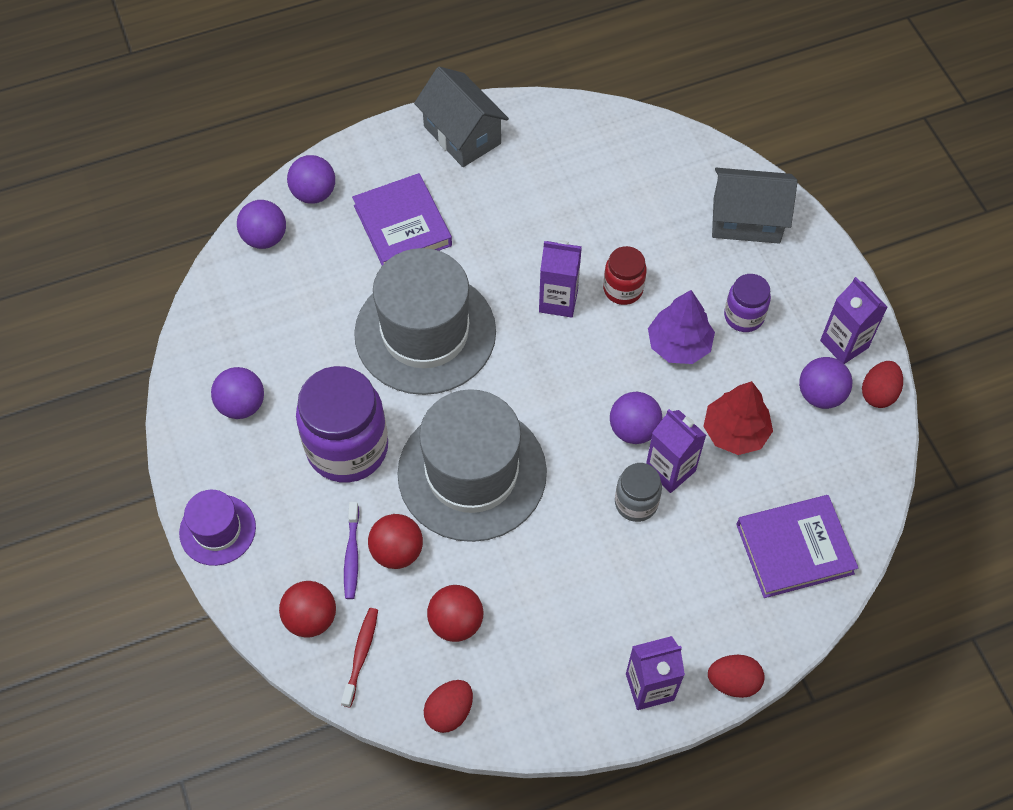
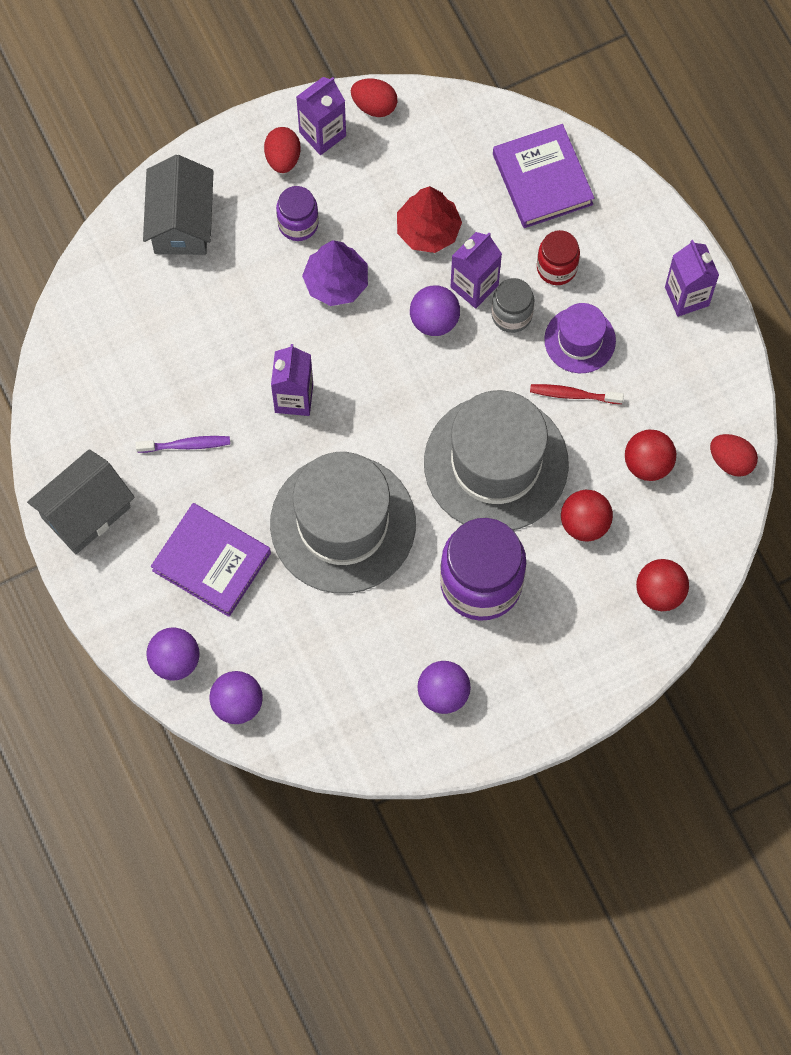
camera: 95 degrees left, 10 degrees up
(217, 530) = (582, 693): purple hat -> purple hat (580, 340)
(352, 555) = (593, 563): purple toothbrush -> purple toothbrush (186, 445)
(361, 654) = (689, 542): red toothbrush -> red toothbrush (573, 394)
(402, 225) = (211, 562): purple book -> purple book turned 60 degrees clockwise
(623, 289) = (275, 337): red jar -> red jar (556, 267)
(733, 681) = (673, 229): red egg -> red egg (283, 158)
(820, 395) = (381, 156): purple ball -> none

